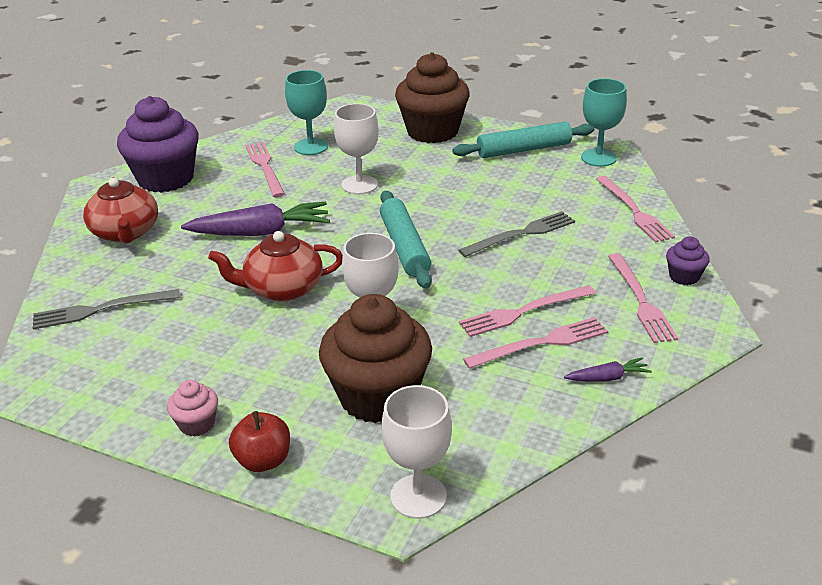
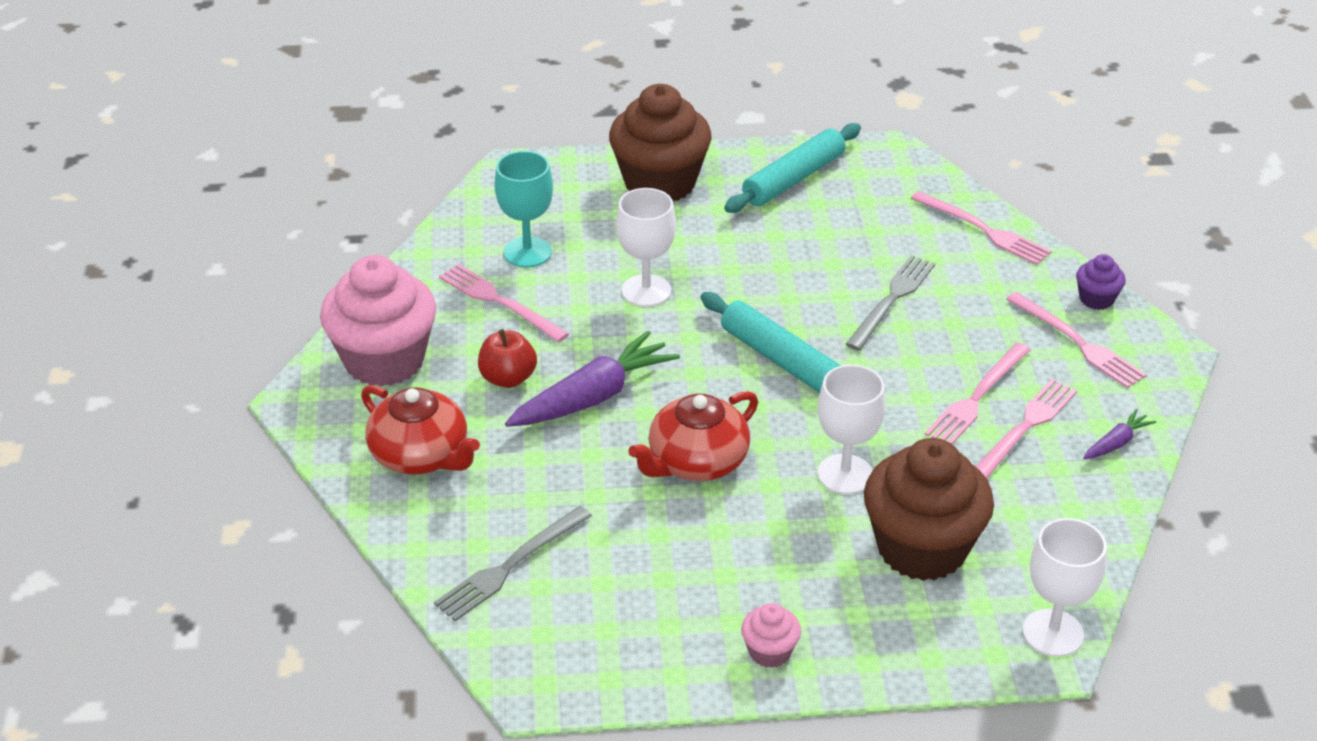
camera: 30 degrees left, 5 degrees up
(166, 179) = (384, 360): purple cupcake -> pink cupcake
(263, 460) = (876, 660): red apple -> red apple (508, 378)
(598, 158) = (887, 166): turquoise goblet -> none

